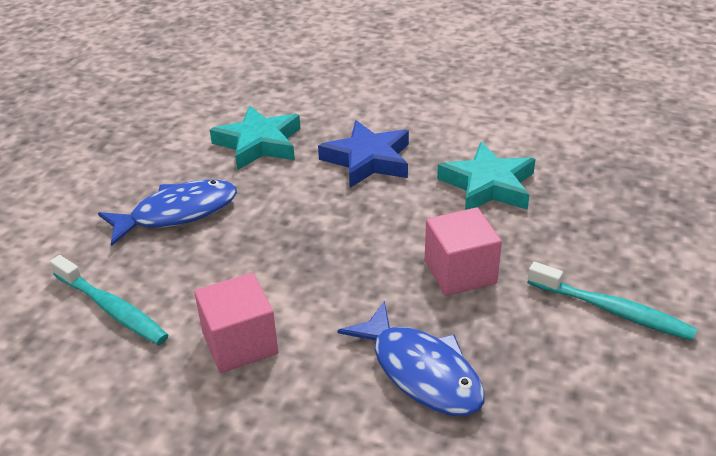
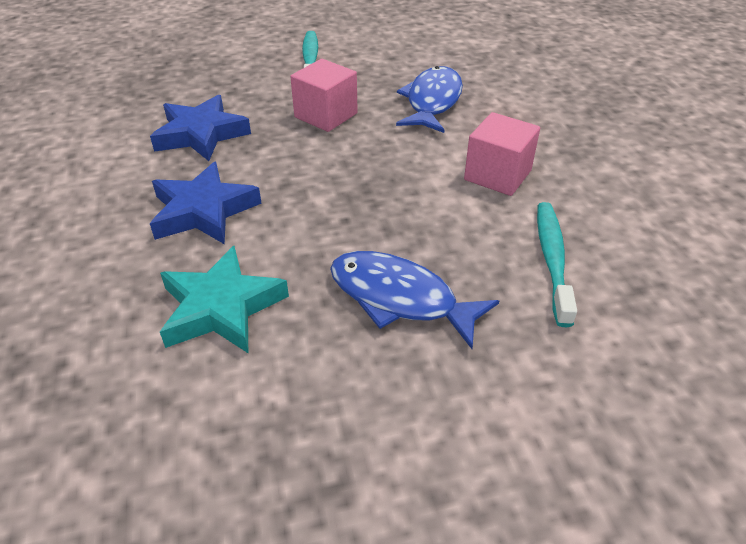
camera: 125 degrees left, 5 degrees up
(488, 185) = (201, 134): turquoise star -> blue star

